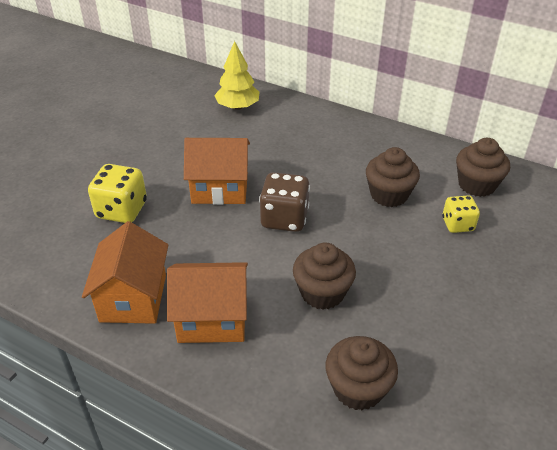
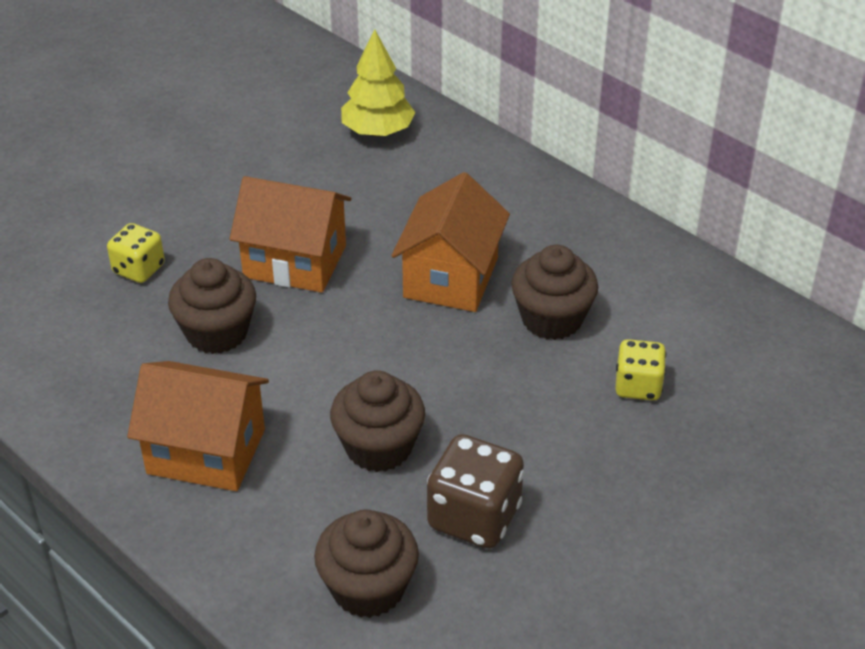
camera: 15 degrees right, 0 degrees up
(121, 210) = (139, 269): yellow dice -> yellow dice, size x0.64
(133, 298) = (109, 400): orange house -> orange house (450, 277)
(284, 219) = (372, 326): brown dice -> brown dice (474, 517)
(476, 185) = (704, 329): brown cupcake -> brown cupcake (217, 332)

